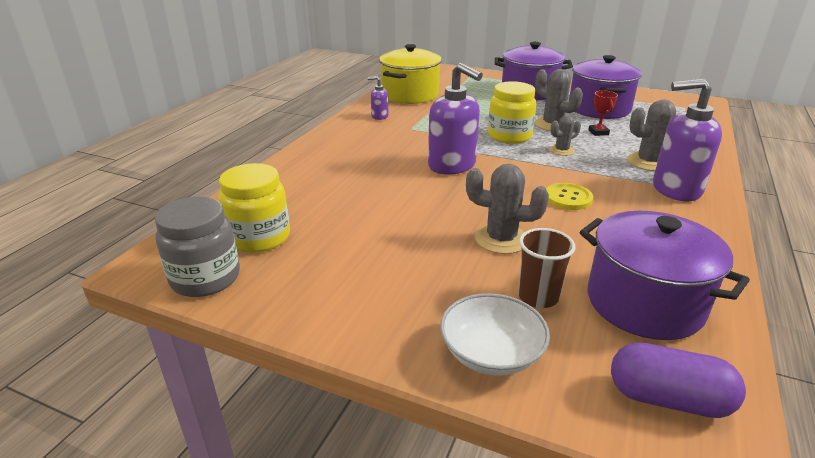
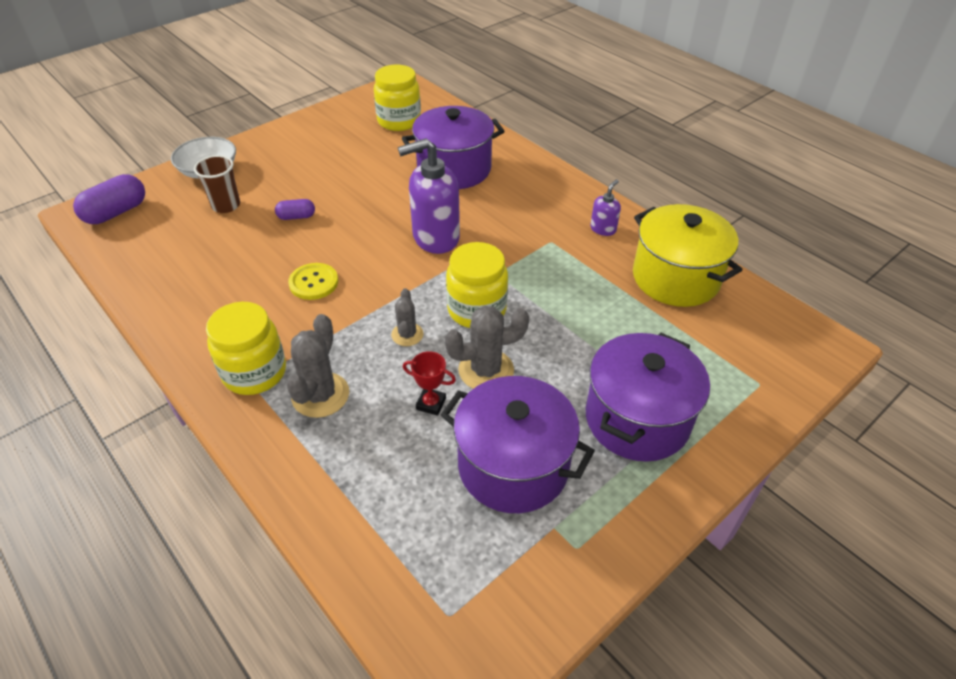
camera: 115 degrees right, 15 degrees up
(205, 278) = (370, 100): grey jar -> none
(501, 239) = (296, 217): grey cactus -> purple capsule
(644, 303) = (170, 246): purple pot -> purple pot (454, 169)
(675, 189) = (255, 372): purple soap dispenser -> yellow jar

